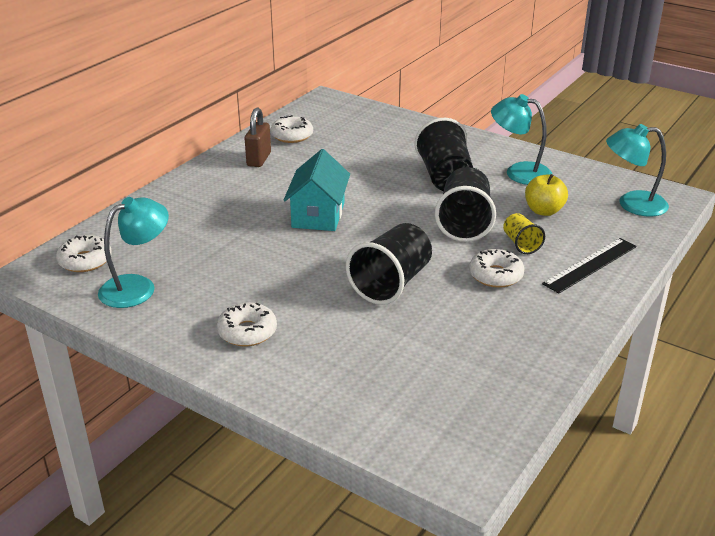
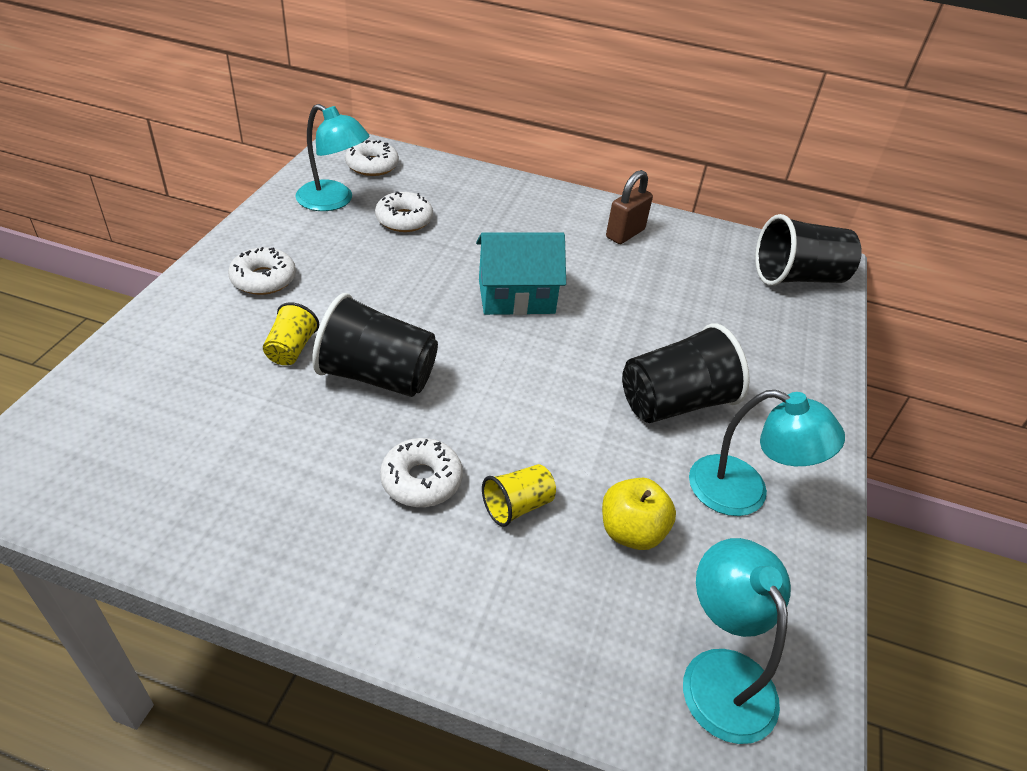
camera: 70 degrees right, 10 degrees up
(259, 159) = (625, 234): brown padlock -> brown padlock turned 45 degrees counterclockwise
(292, 136) = (701, 250): white donut -> white donut (404, 220)
(348, 321) = (291, 349): none -> yellow cup
(464, 223) = (552, 435): black cup -> black cup (797, 277)
(519, 172) = (744, 492): turquoise lamp -> turquoise lamp turned 105 degrees clockwise
(590, 265) = (483, 604): black ruler -> none

